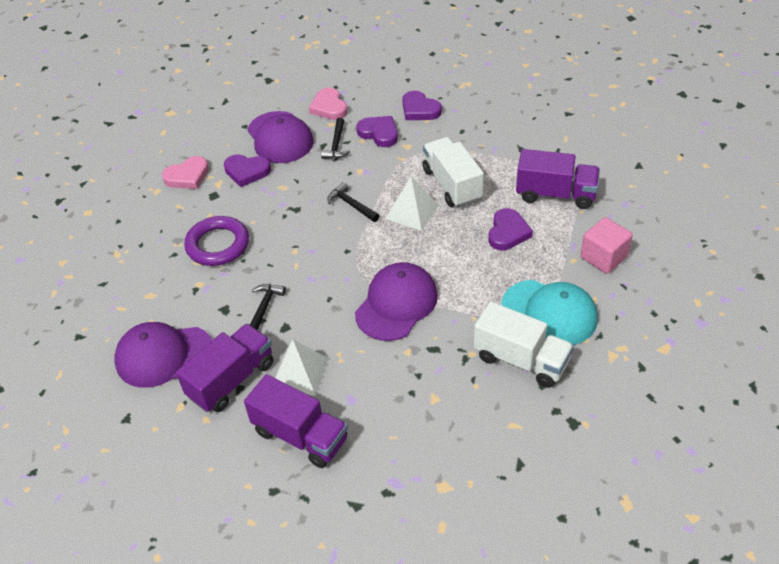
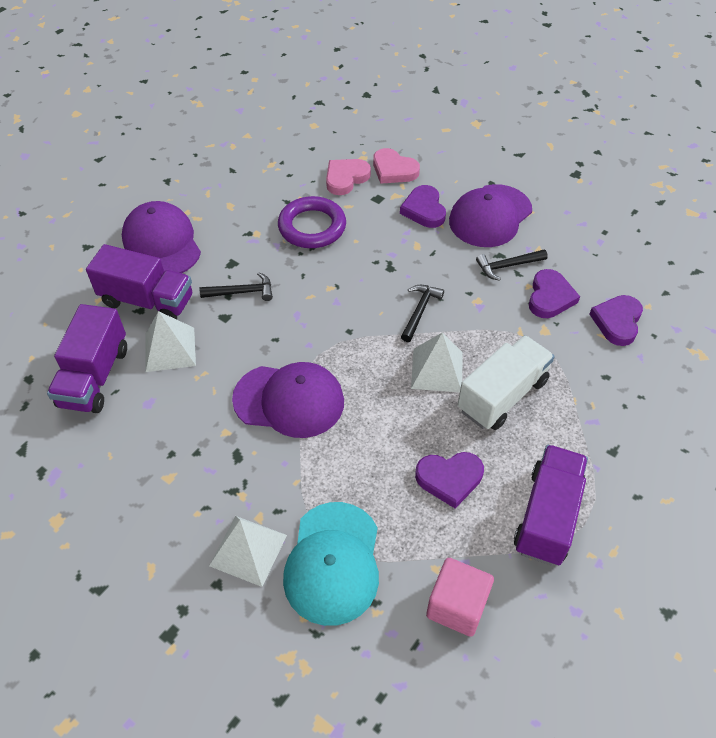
camera: 65 degrees right, 5 degrees up
(329, 107) = (565, 238): pink heart -> pink heart (346, 178)
(521, 360) = (248, 550): white truck -> white pyramid
(555, 194) = (547, 516): purple truck -> purple truck turned 150 degrees counterclockwise

